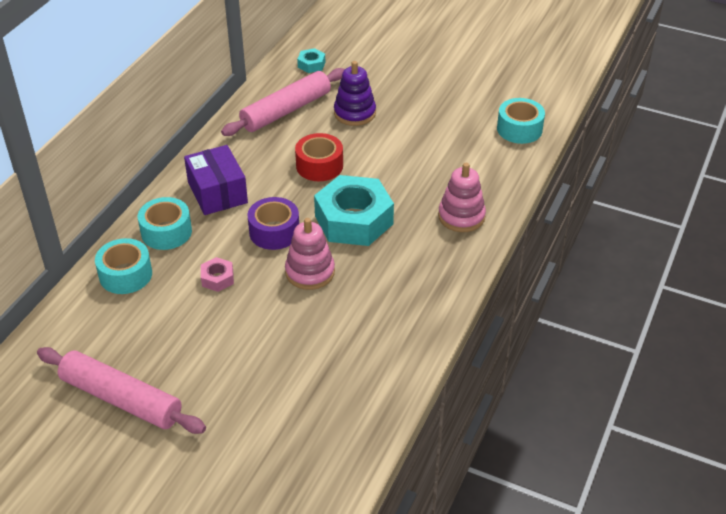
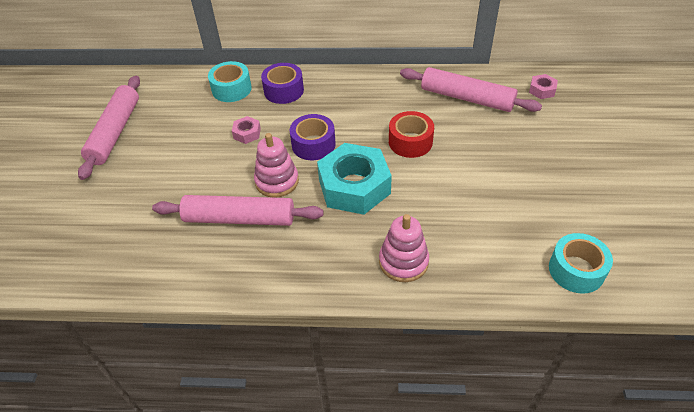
camera: 70 degrees right, 5 degrees up
(166, 232) = (284, 90): turquoise tape -> purple tape
(217, 192) = (341, 98): purple box -> none
(311, 64) = (542, 90): turquoise nut -> pink nut
(344, 312) = (239, 218): none -> pink rolling pin
(354, 113) = (498, 139): purple stacking toy -> none

